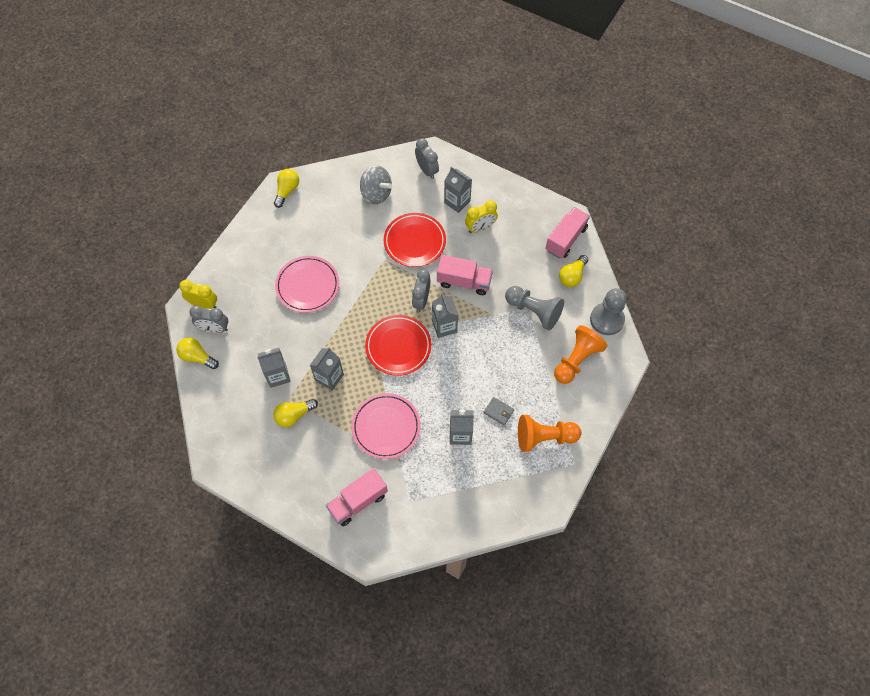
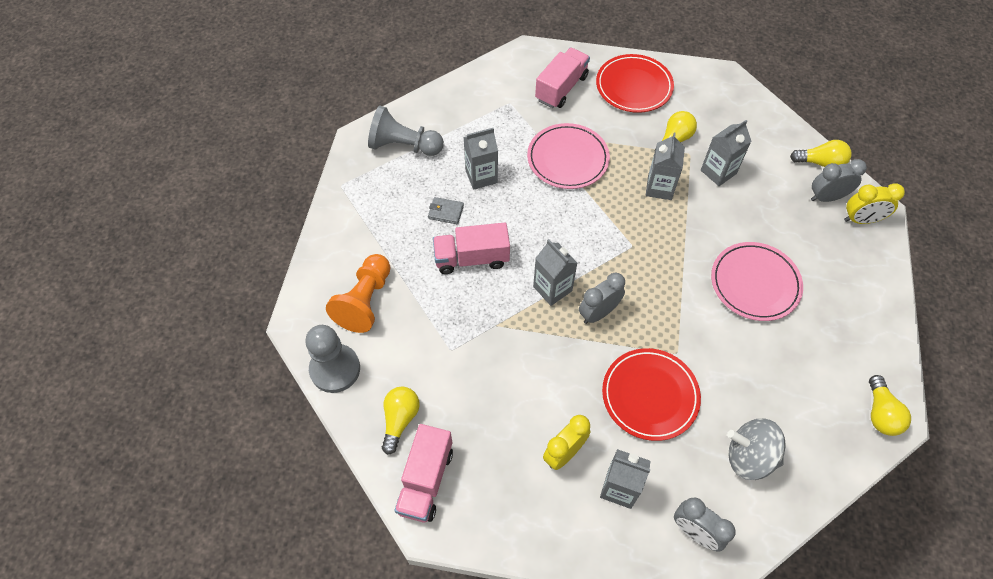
camera: 160 degrees right, 5 degrees down
(398, 346) = (598, 246): red plate -> red plate (634, 86)
(421, 300) = (598, 313): grey clock -> grey clock turned 120 degrees counterclockwise
(464, 282) = (553, 358): pink truck -> pink truck (472, 258)
(534, 311) = (441, 348): grey pawn -> grey pawn (404, 146)
(544, 437) = (383, 201): orange pawn -> none

